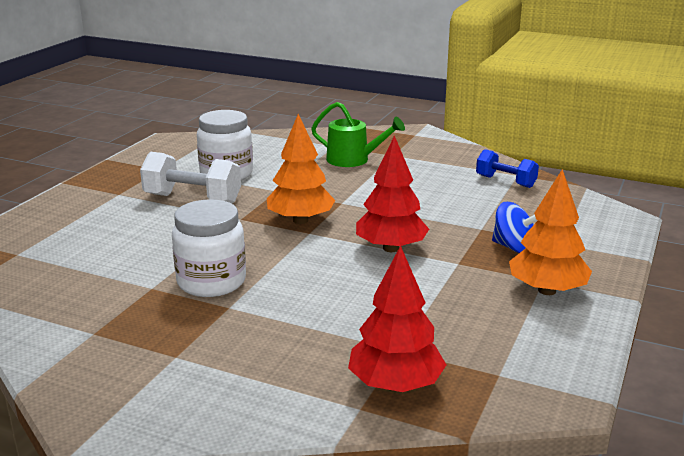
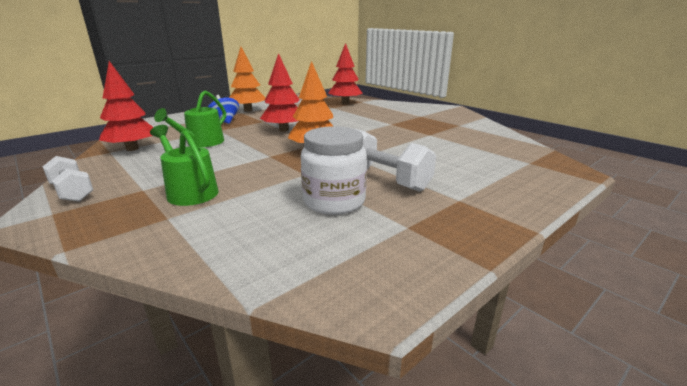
camera: 155 degrees left, 0 degrees up
(211, 282) = (395, 132): white jar -> none
(439, 144) = (72, 192): none -> white dumbbell
(452, 203) = (202, 143): none -> green watering can
(505, 181) = (132, 149): blue dumbbell -> red tree

